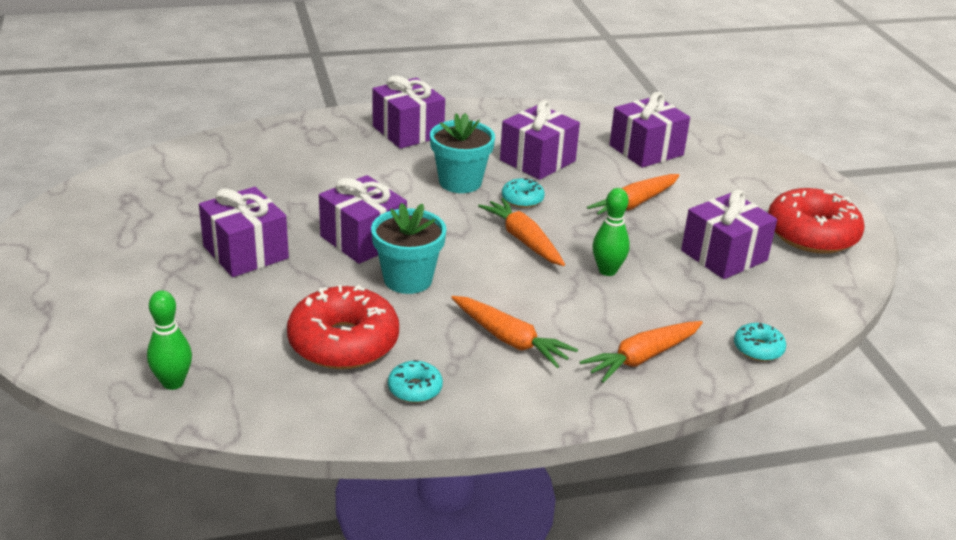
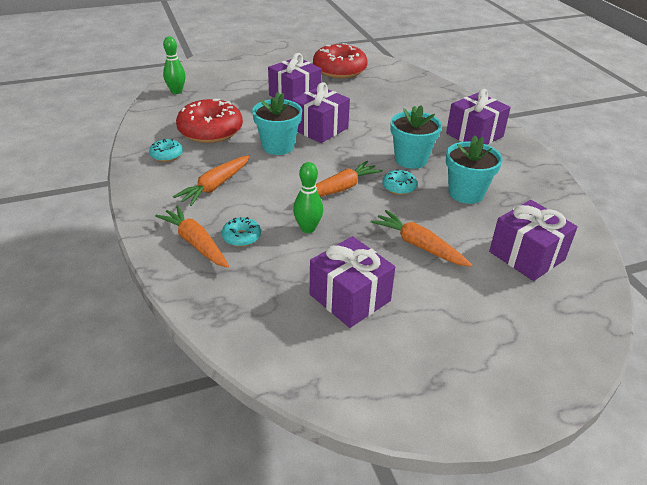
camera: 85 degrees right, 5 degrees up
(537, 160) = (466, 193): purple gift -> turquoise flower pot
(758, 349) = (207, 308): turquoise donut -> turquoise donut (241, 237)
(811, 234) = (413, 371): red donut -> red donut (339, 70)

